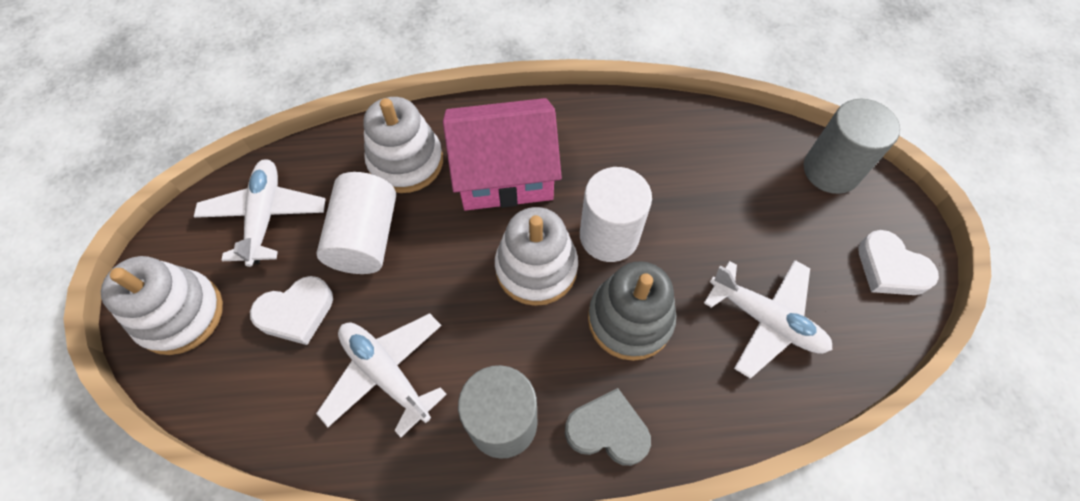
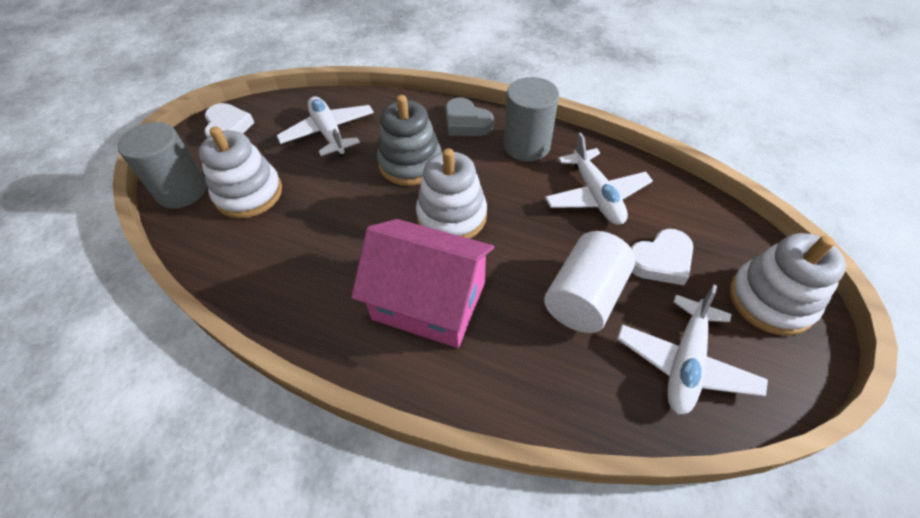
camera: 150 degrees left, 10 degrees down
(296, 312) = (660, 260): white heart -> white heart turned 150 degrees clockwise
(406, 162) = (518, 357): white stacking toy -> white stacking toy (249, 194)
(609, 236) = (381, 215): white cylinder -> none

